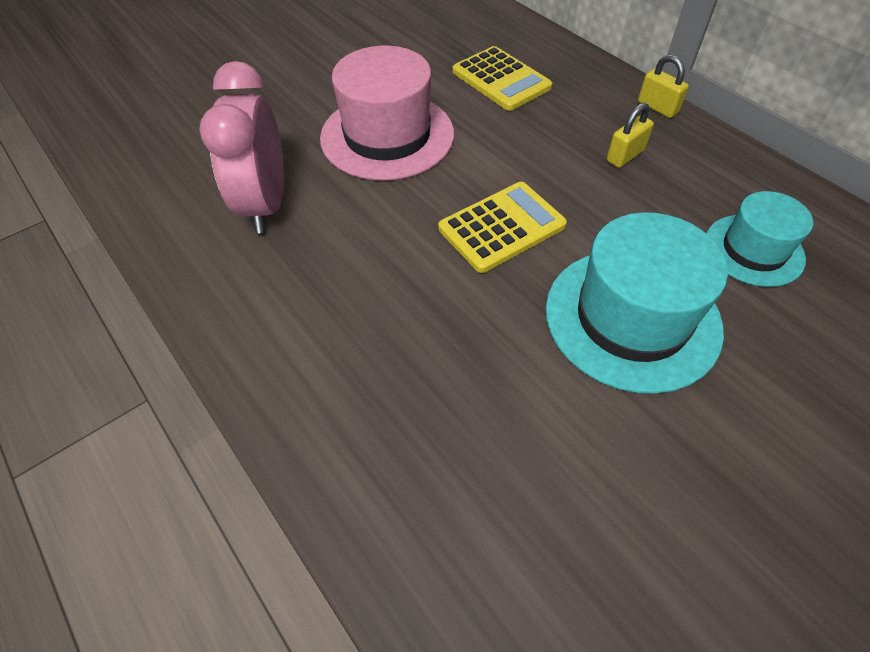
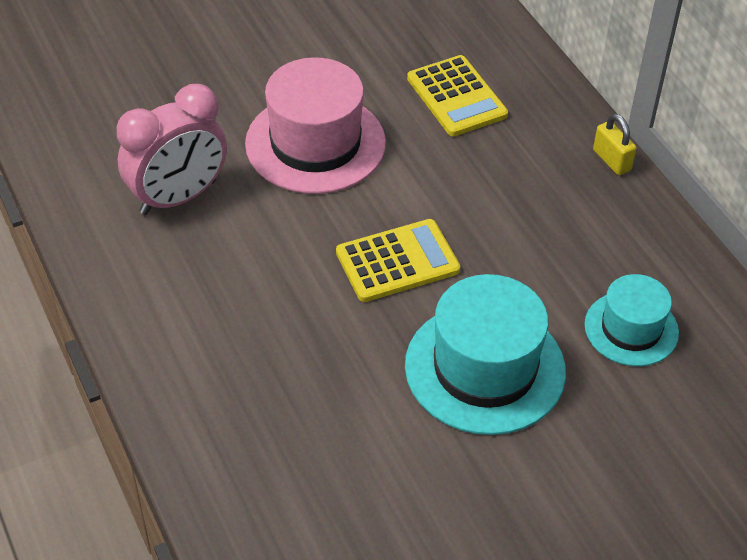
camera: 10 degrees right, 5 degrees down
(266, 205) = (178, 197): pink clock -> pink clock turned 135 degrees counterclockwise
(625, 156) = (551, 209): yellow padlock -> none

